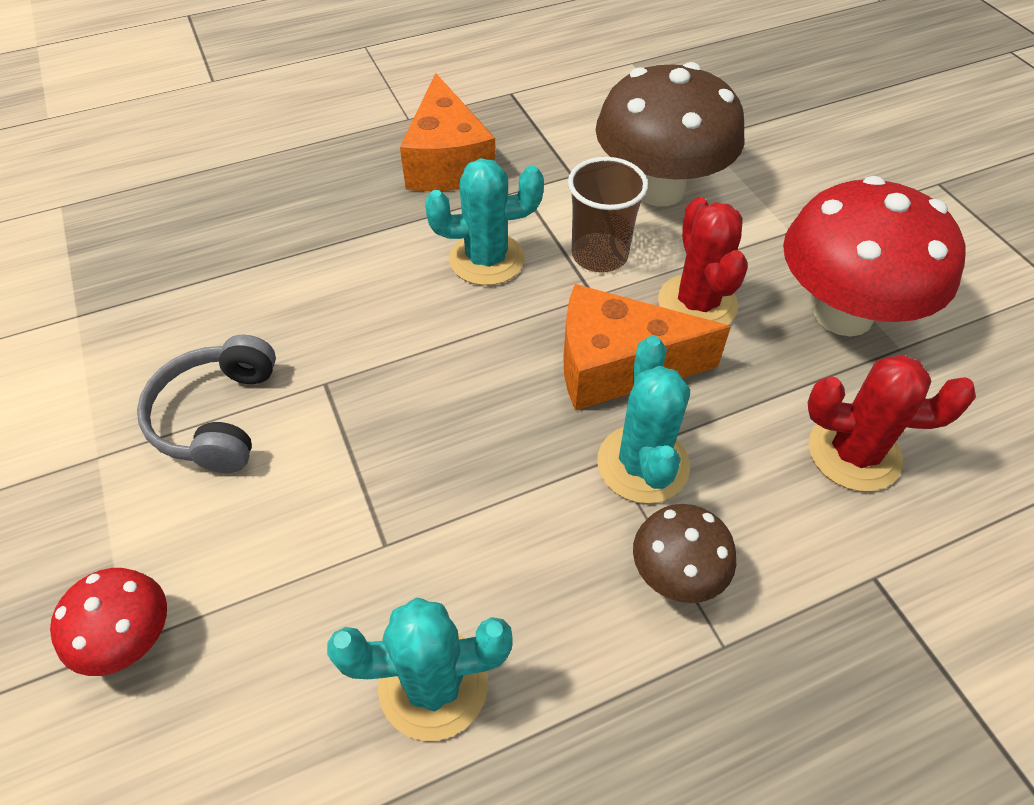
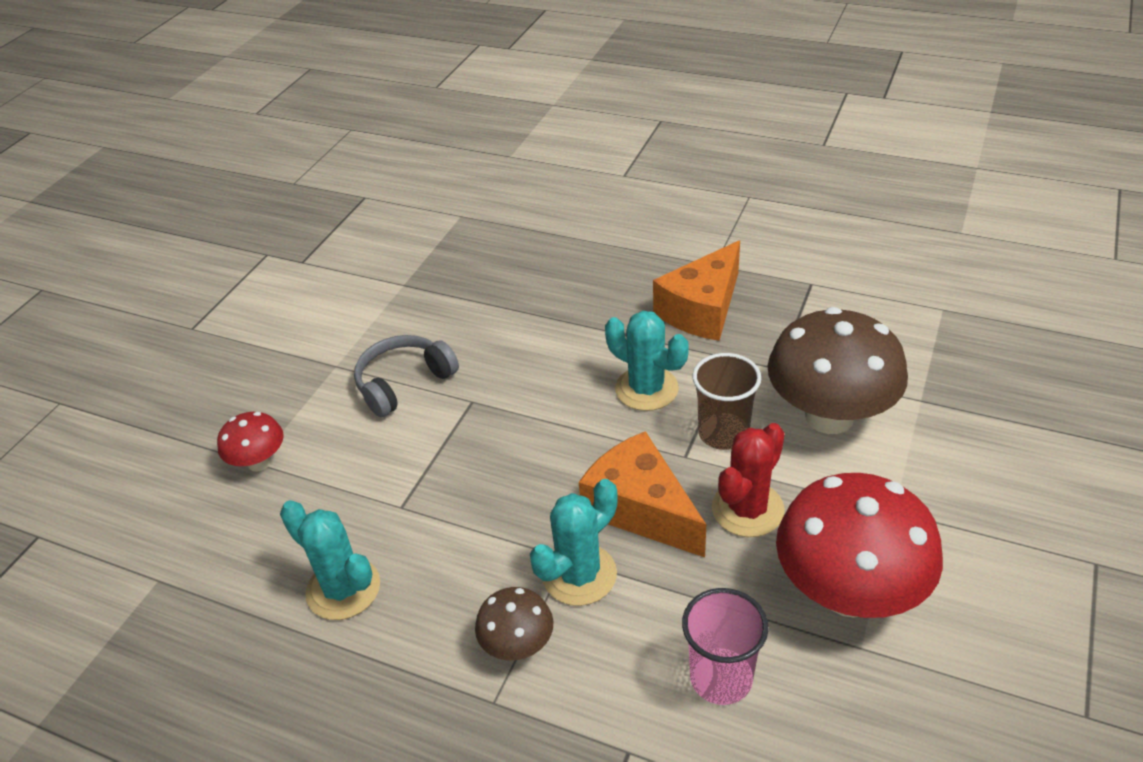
camera: 50 degrees right, 10 degrees down
(854, 453) = (721, 678): red cactus -> pink cup

